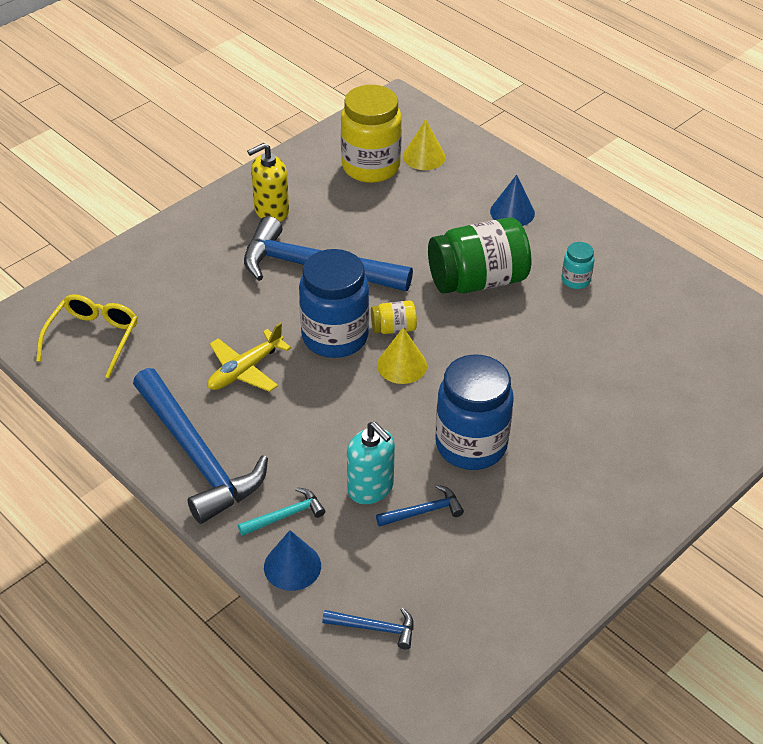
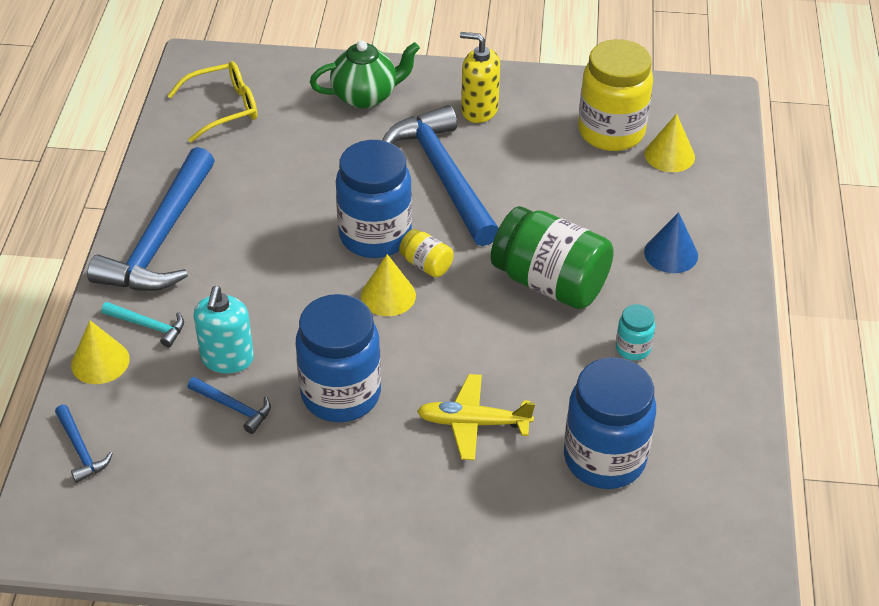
camera: 50 degrees right, 0 degrees up
(182, 256) = (366, 96): none -> green teapot
(245, 370) = (279, 208): yellow plane -> yellow plane (473, 423)
(292, 566) = (100, 361): blue cone -> yellow cone
(655, 351) = (604, 459): none -> blue jar

